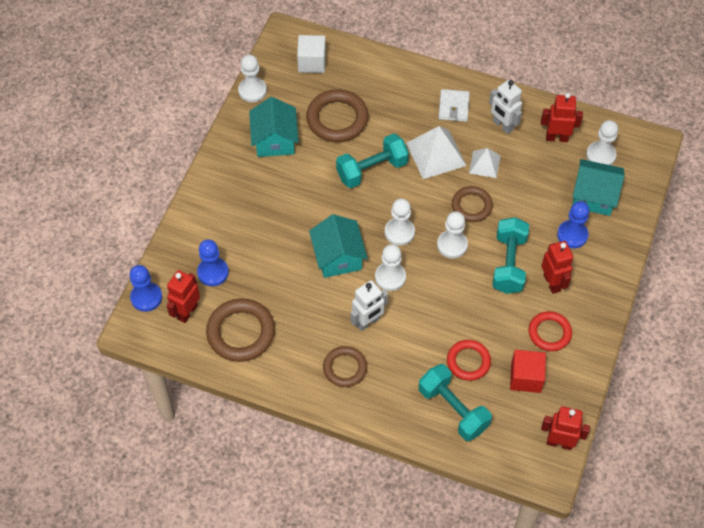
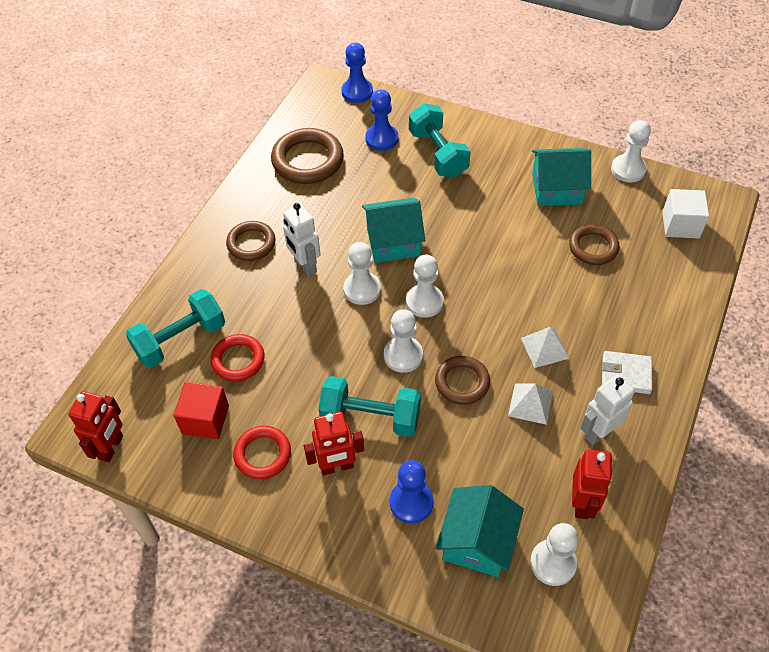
camera: 95 degrees right, 5 degrees down
(187, 312) = (337, 120): red robot -> none
(337, 119) = (593, 247): brown ring -> brown ring, size x0.63
(372, 170) = (517, 278): turquoise dumbbell -> turquoise dumbbell (438, 154)
(436, 154) = (544, 348): white pyramid -> white pyramid, size x0.60

